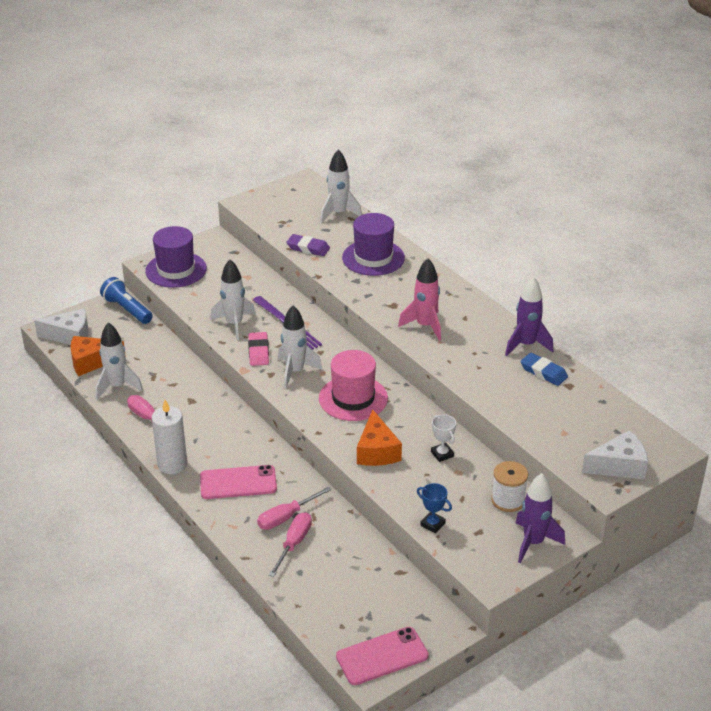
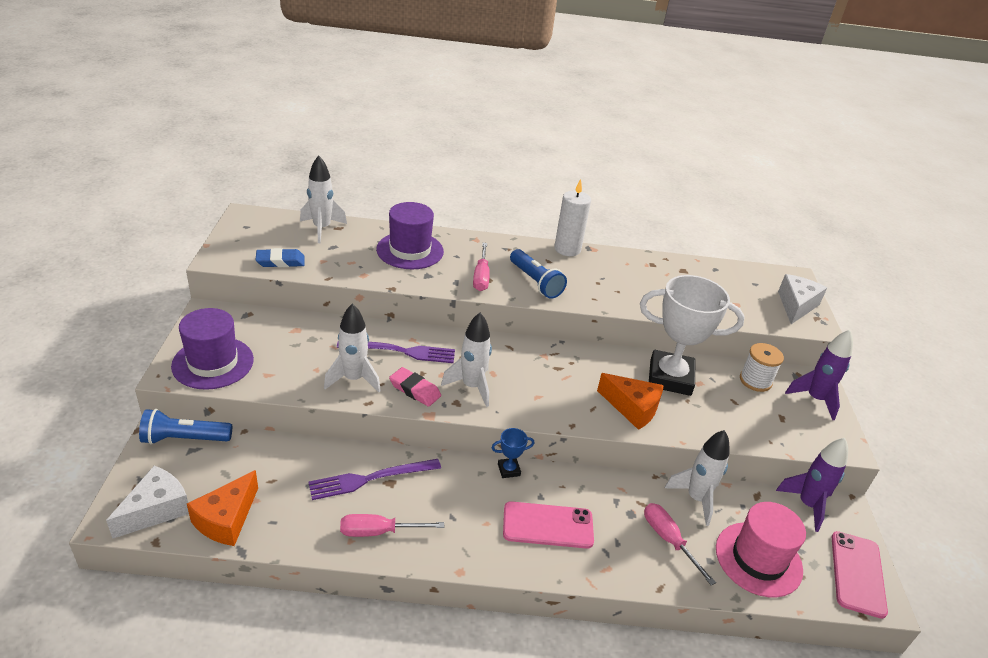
camera: 55 degrees left, 0 degrees up
(117, 386) = (296, 524): white rocket -> white rocket (696, 499)
(172, 464) = (470, 558): white candle -> white candle (567, 249)
(184, 391) = (370, 479): none -> purple fork
(238, 482) = (548, 525): pink phone -> pink phone turned 60 degrees clockwise
(286, 517) = (628, 522): pink screwdriver -> pink screwdriver (481, 277)
(308, 248) = (344, 269): purple eraser -> none
(353, 398) = (548, 378): pink hat -> pink hat (758, 559)
(425, 326) = (535, 282): pink rocket -> blue flashlight
(432, 524) = (754, 435): blue trophy -> blue trophy (509, 470)
(442, 454) = (670, 377): white trophy -> white trophy, size x2.46
(526, 345) = (615, 258): purple rocket -> purple rocket (807, 505)
(543, 372) = (656, 270): blue eraser -> blue eraser (280, 261)

